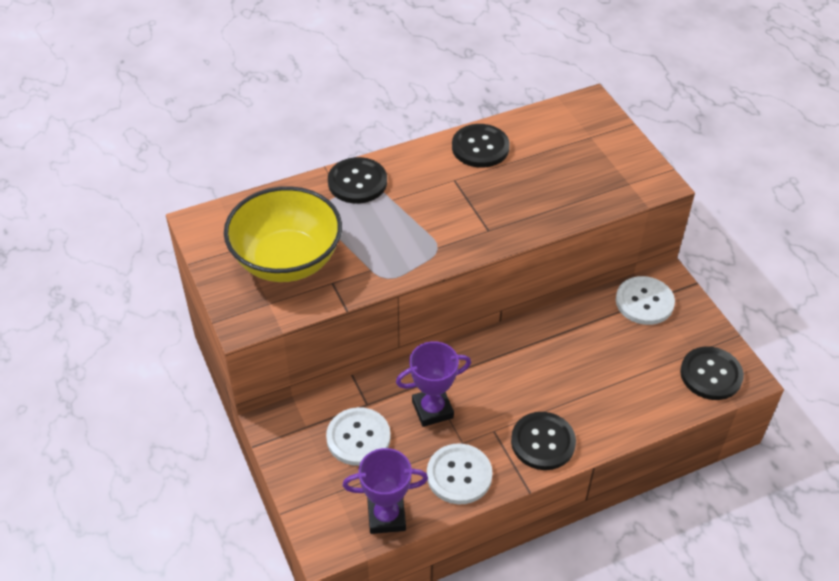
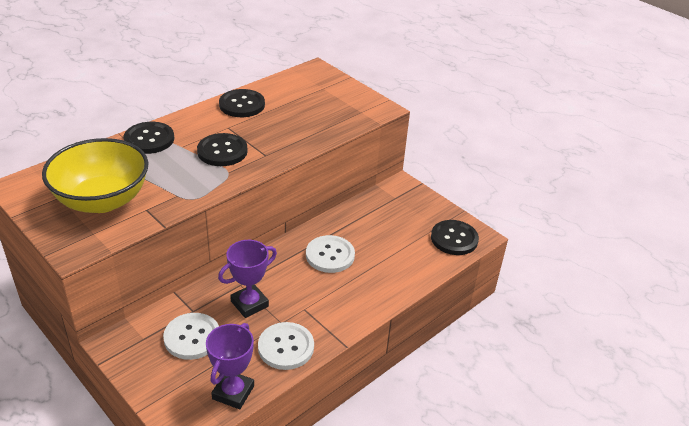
camera: 20 degrees left, 10 degrees down
(386, 516) = (233, 392): purple trophy -> purple trophy turned 45 degrees counterclockwise
(543, 442) = (346, 309): black button -> black button (222, 151)
(644, 302) = (389, 201): white button -> white button (330, 255)

